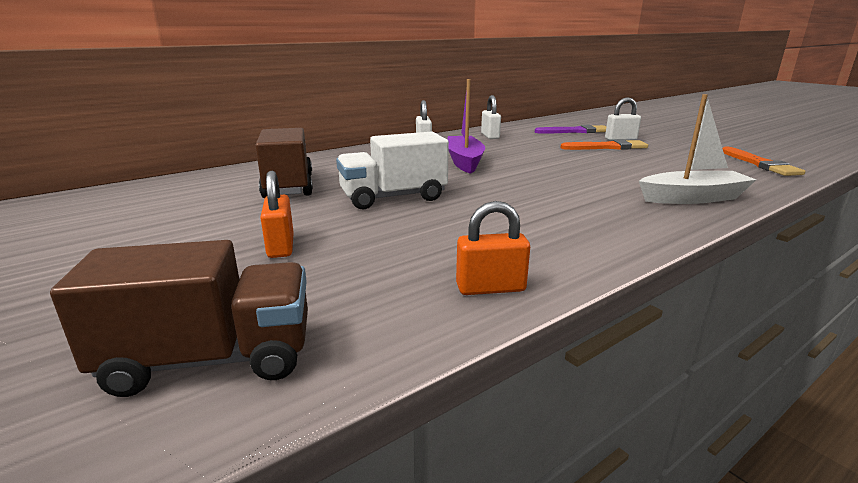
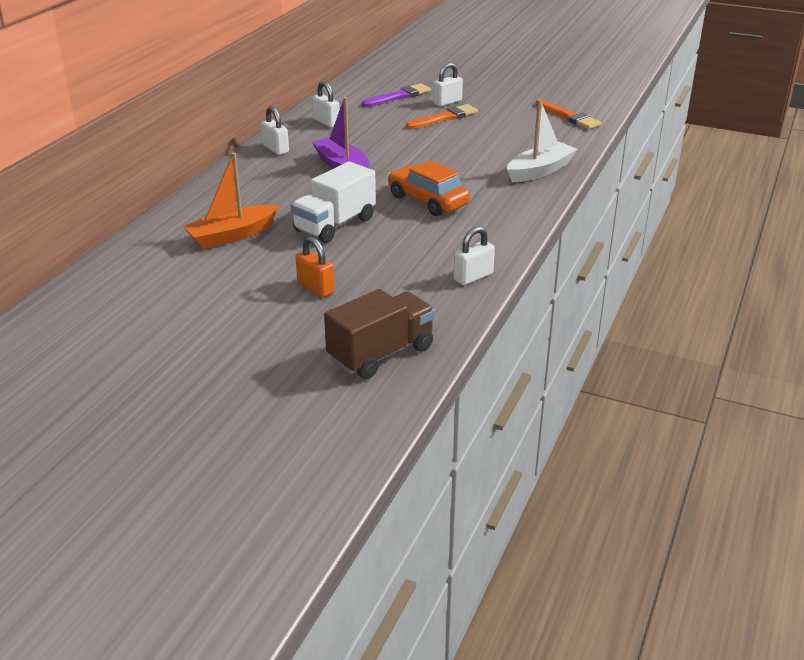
camera: 30 degrees left, 10 degrees up
(288, 186) = (232, 235): brown truck -> orange boat
(490, 288) = (473, 277): orange padlock -> white padlock
(521, 198) = (427, 201): none -> orange car

